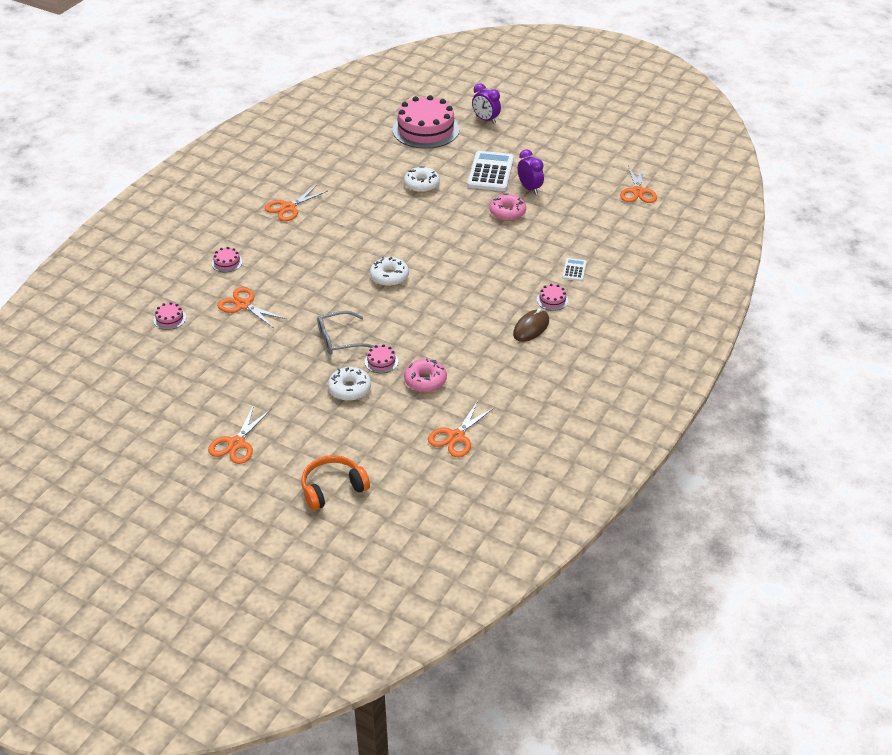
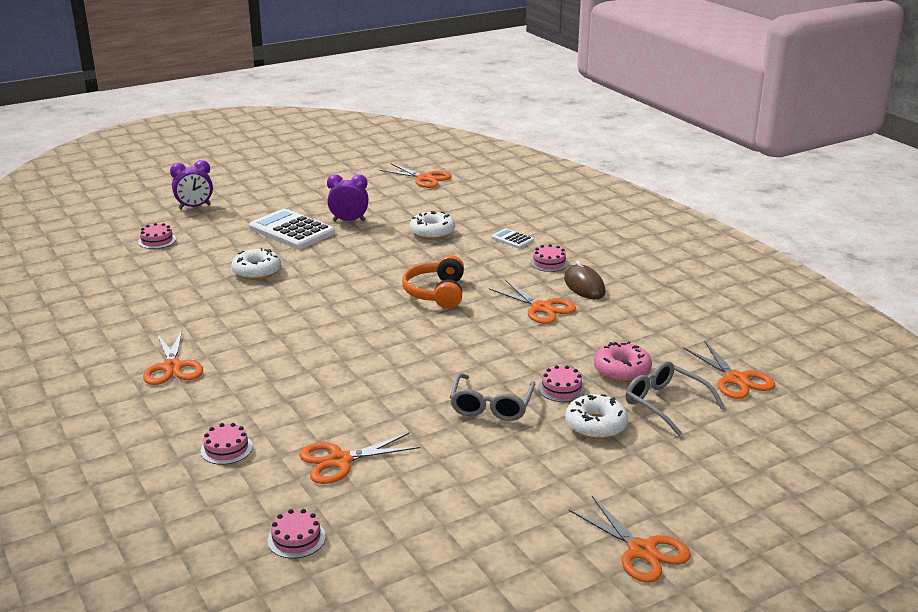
camera: 60 degrees left, 15 degrees down
(333, 489) = (783, 492): orange headphones -> orange headphones (437, 293)
(389, 277) = (405, 339): white donut -> white donut (432, 232)
(398, 412) = (666, 404): none -> grey glasses
(426, 129) = (157, 241): pink cake -> pink cake, size x0.40
(480, 319) = (541, 308): none -> orange scissors
(507, 212) = (374, 242): pink donut -> none

